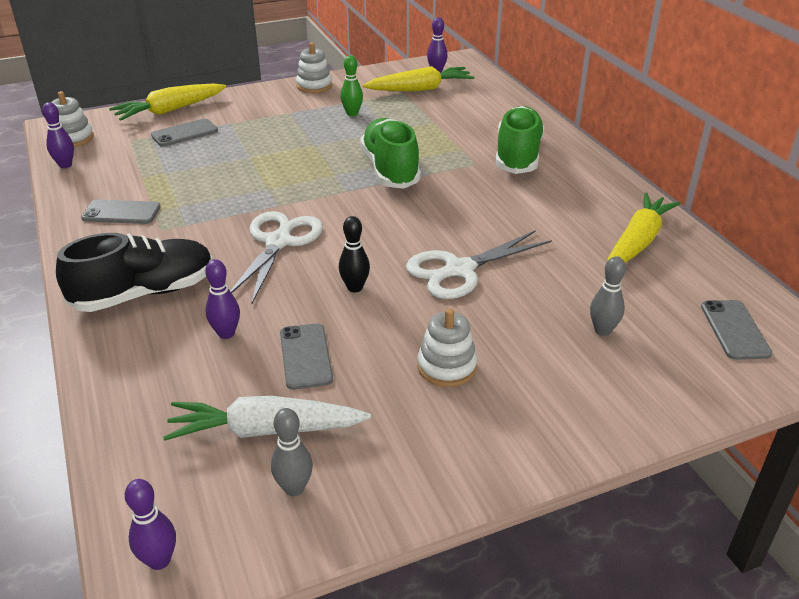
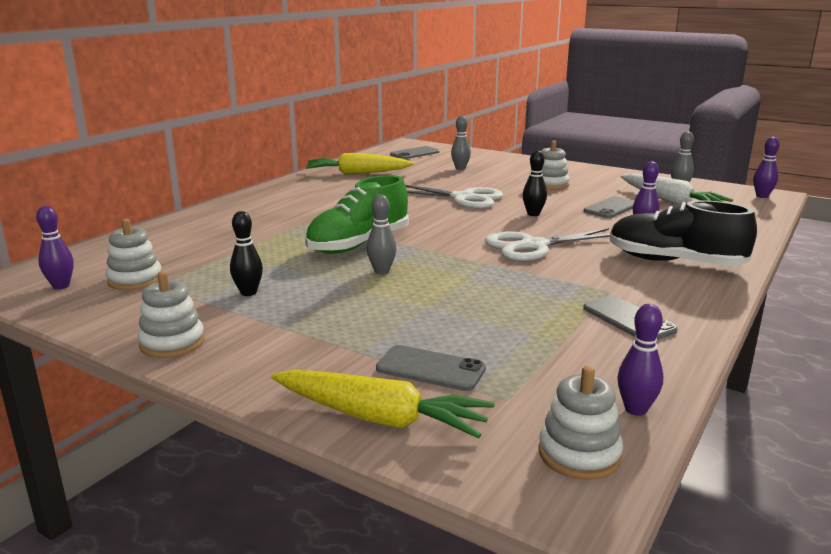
camera: 125 degrees left, 15 degrees down
(324, 161) = (381, 271): none -> grey bowling pin
(352, 114) = (248, 293): green bowling pin -> black bowling pin
(420, 89) = (135, 280): yellow carrot -> white stacking toy
(518, 156) = (271, 214): green shoe -> none

